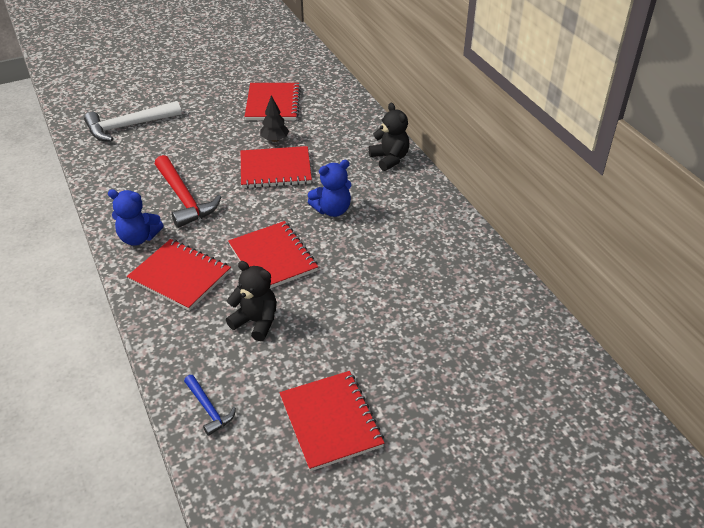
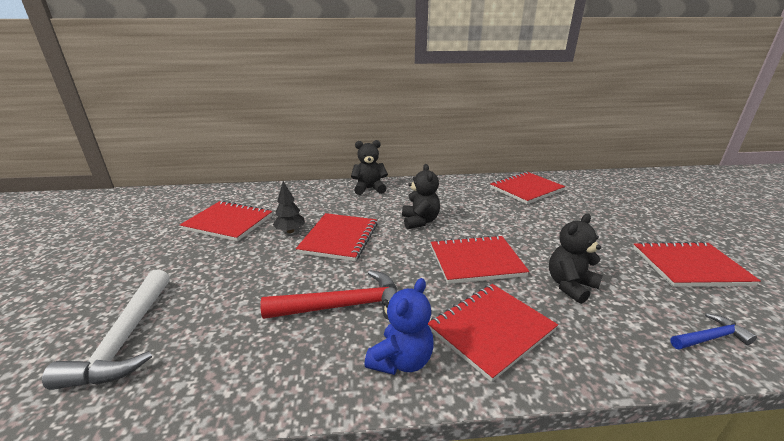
camera: 70 degrees left, 15 degrees down
(332, 210) = (420, 221): blue teddy bear -> black teddy bear
(471, 284) = (526, 189): none -> red notebook

